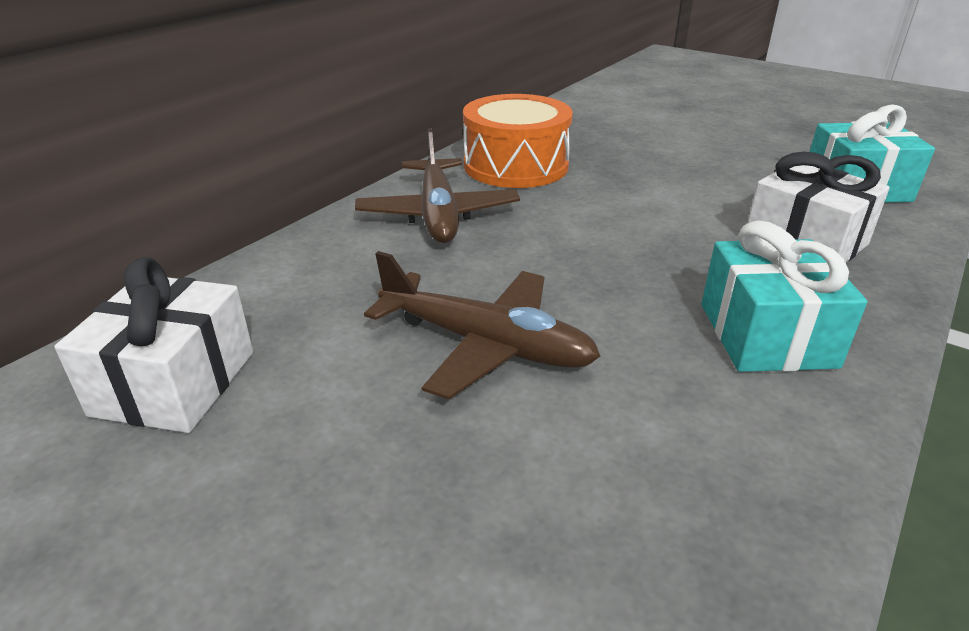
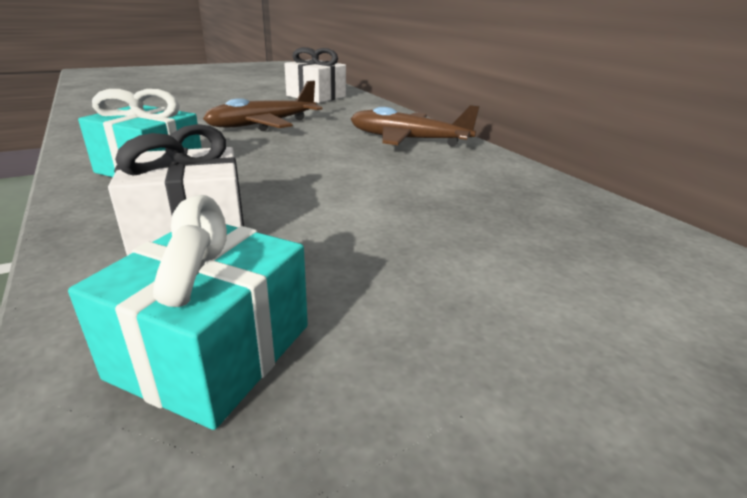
camera: 115 degrees right, 5 degrees down
(515, 166) = (479, 174): orange drum -> none

